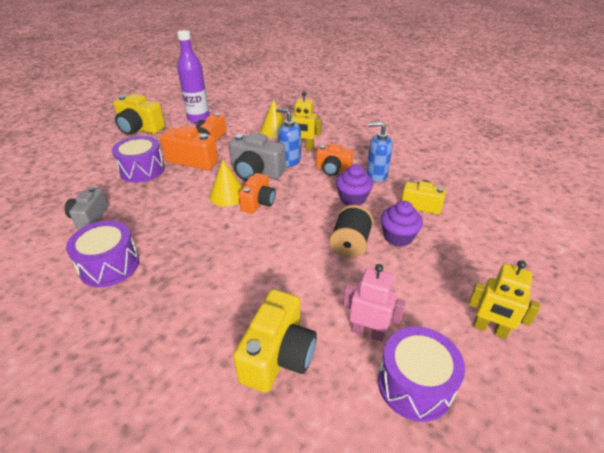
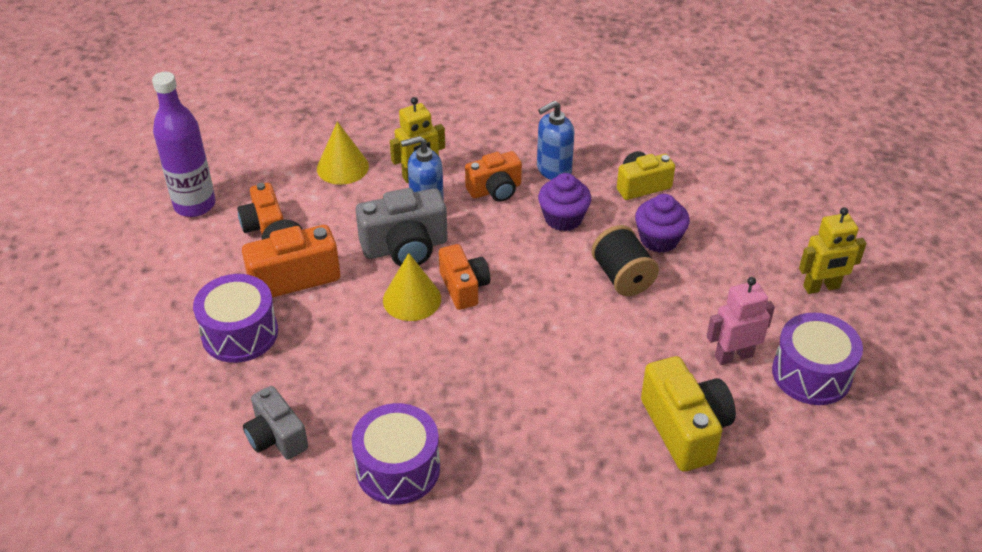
camera: 40 degrees left, 5 degrees up
(140, 128) = (123, 272): yellow camera -> none

